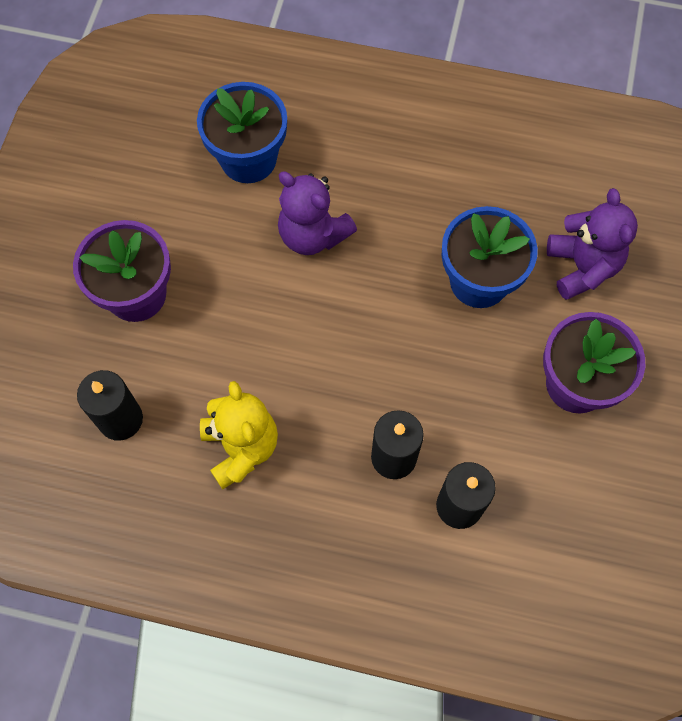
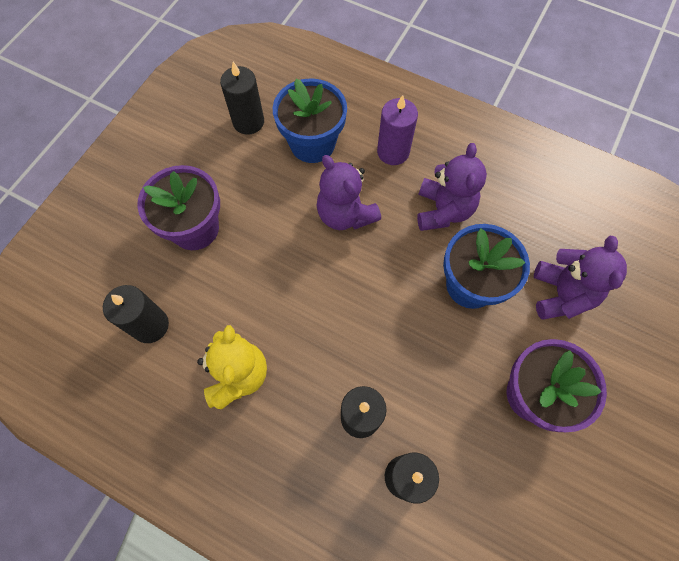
camera: 15 degrees right, 0 degrees up
(161, 149) = (248, 122): none -> black candle
(348, 146) = (393, 152): none -> purple candle
(426, 203) = (443, 210): none -> purple teddy bear

